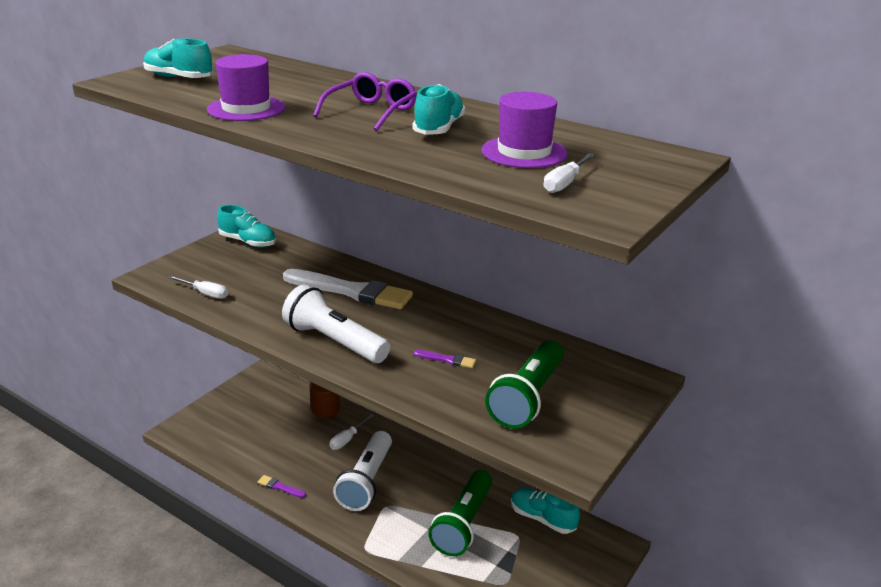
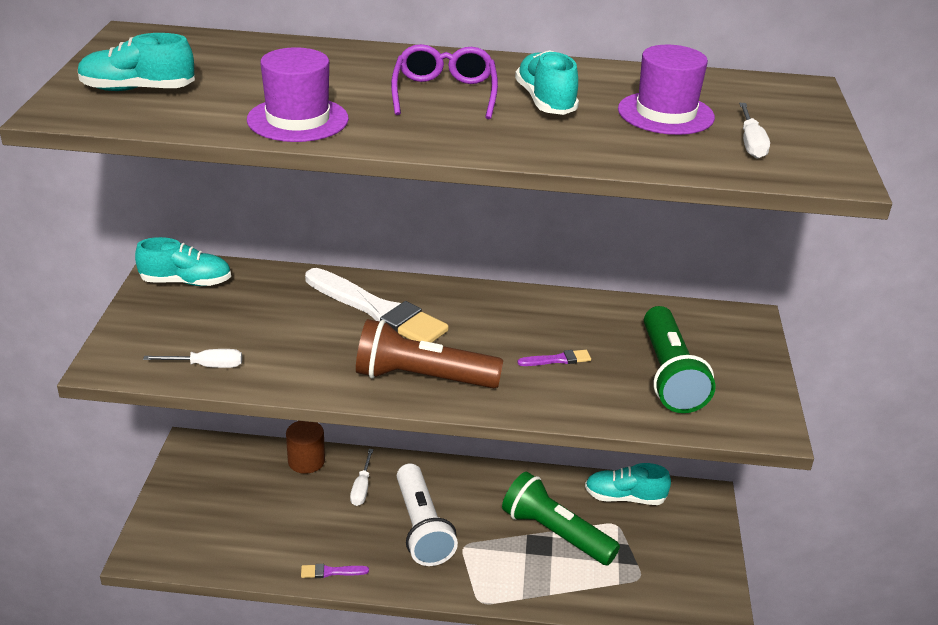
camera: 30 degrees left, 5 degrees up
(334, 342) = (422, 378): white flashlight -> brown flashlight
(351, 291) = (378, 311): white brush -> white brush turned 45 degrees clockwise
(463, 523) = (555, 533): green flashlight -> green flashlight turned 135 degrees clockwise

